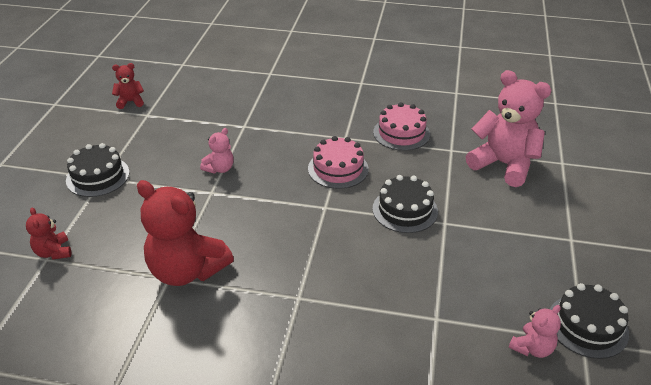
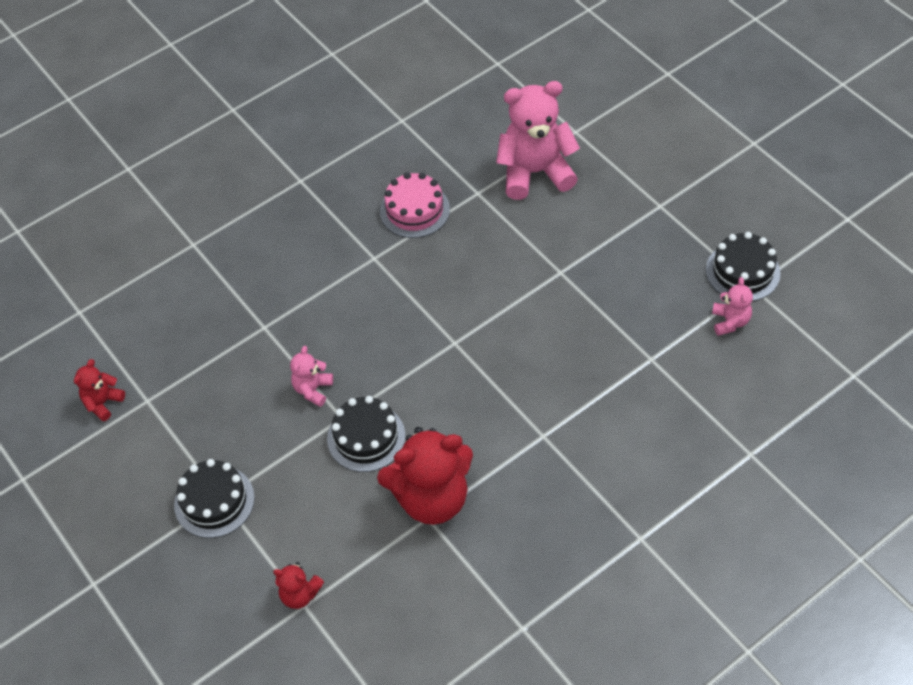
camera: 45 degrees left, 15 degrees up
(220, 168) = (313, 389): pink teddy bear -> pink teddy bear turned 150 degrees counterclockwise
(338, 169) = (413, 296): pink cake -> none
(405, 210) = (517, 287): black cake -> black cake (366, 437)

